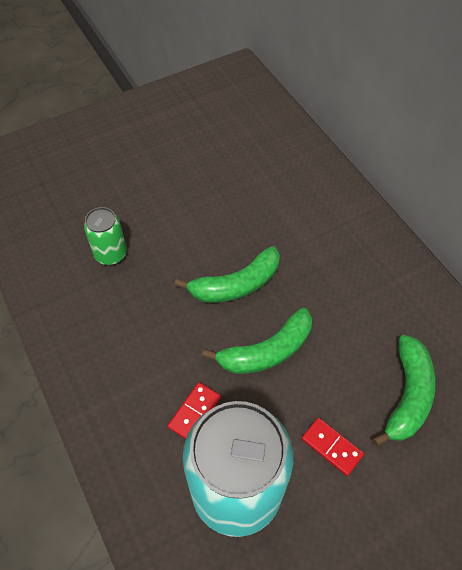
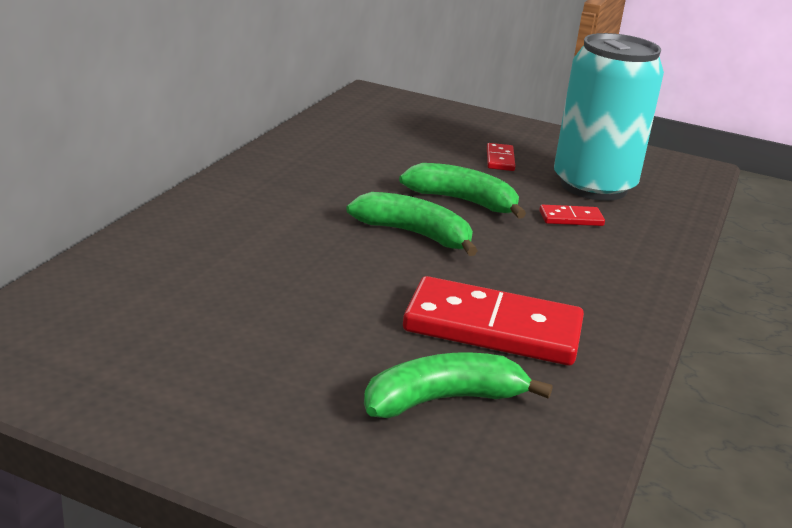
camera: 130 degrees left, 30 degrees down
(111, 254) = (492, 328): green can -> red domino
(407, 395) = (411, 140): green banana -> green banana (443, 400)

